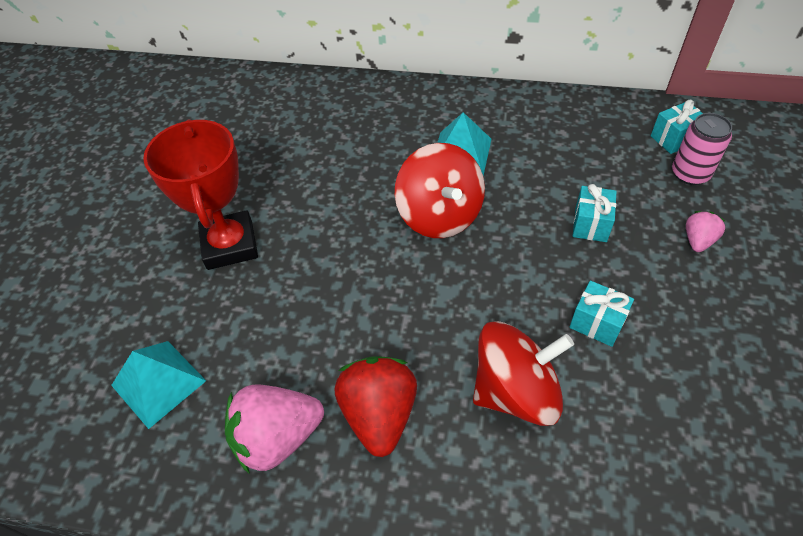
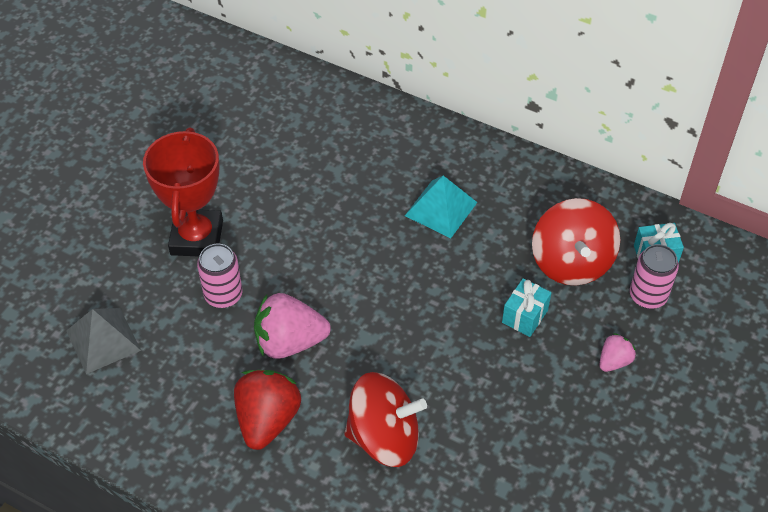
camera: 15 degrees right, 0 degrees up
(158, 383) = (103, 340): turquoise pyramid -> grey pyramid
(277, 437) = (182, 412): pink strawberry -> pink strawberry (289, 342)
(278, 293) = (223, 295): none -> pink can
(440, 215) = (392, 265): red spinning top -> red spinning top (571, 262)
(597, 323) = (481, 404): turquoise gift -> none

